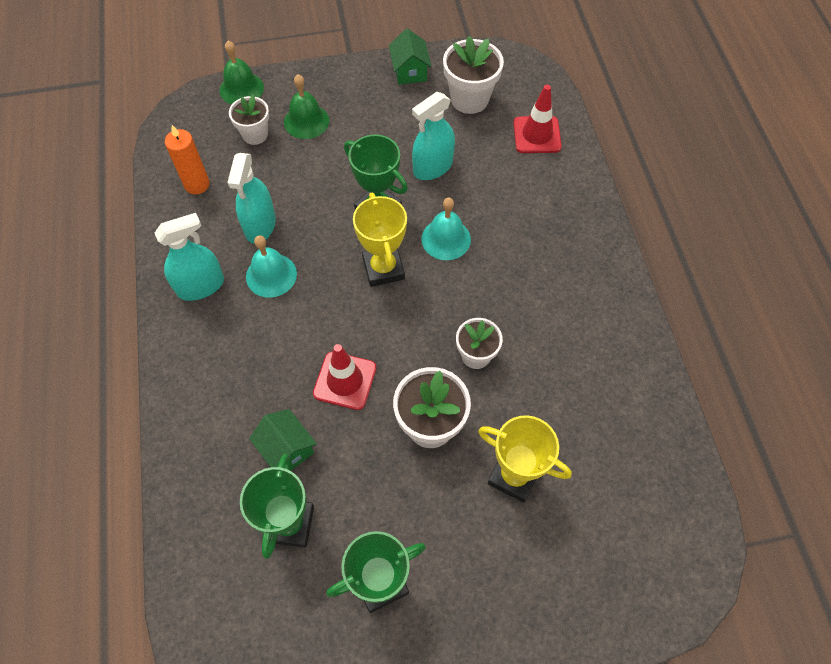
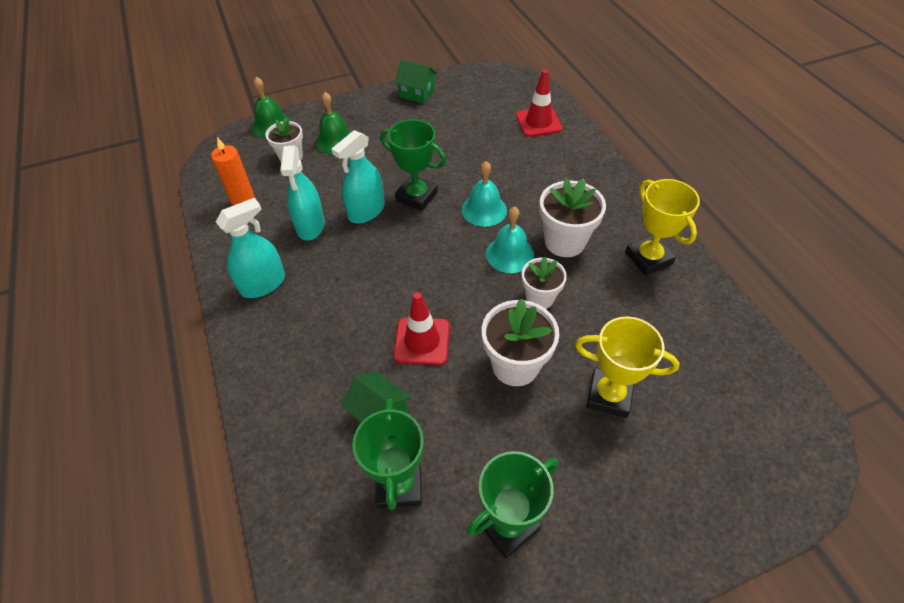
camera: 10 degrees left, 10 degrees down
(271, 275) = (330, 264): turquoise bell -> turquoise bell (510, 254)
(383, 268) = (434, 242): yellow trophy -> yellow trophy (648, 258)
(410, 71) = (417, 93): green house -> green house turned 45 degrees counterclockwise
(433, 167) = (456, 158): turquoise spray bottle -> turquoise spray bottle (366, 211)
(469, 99) = (473, 105): white flower pot -> white flower pot (564, 242)

